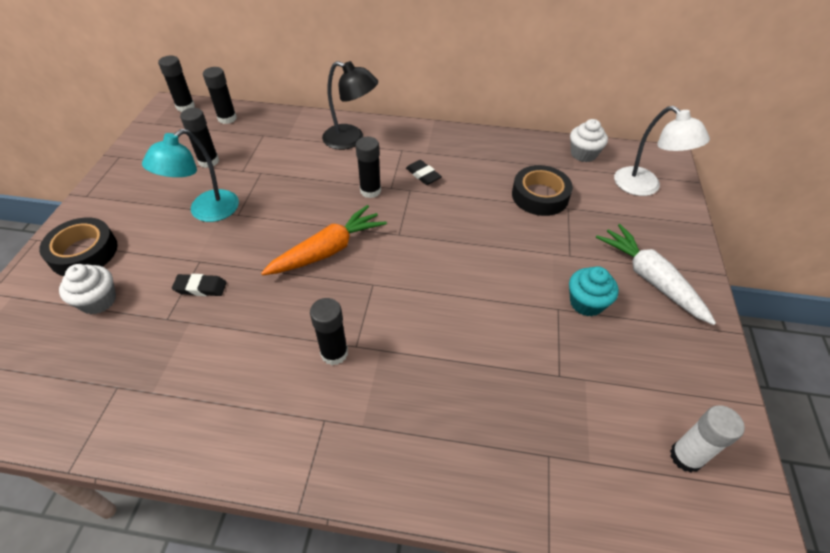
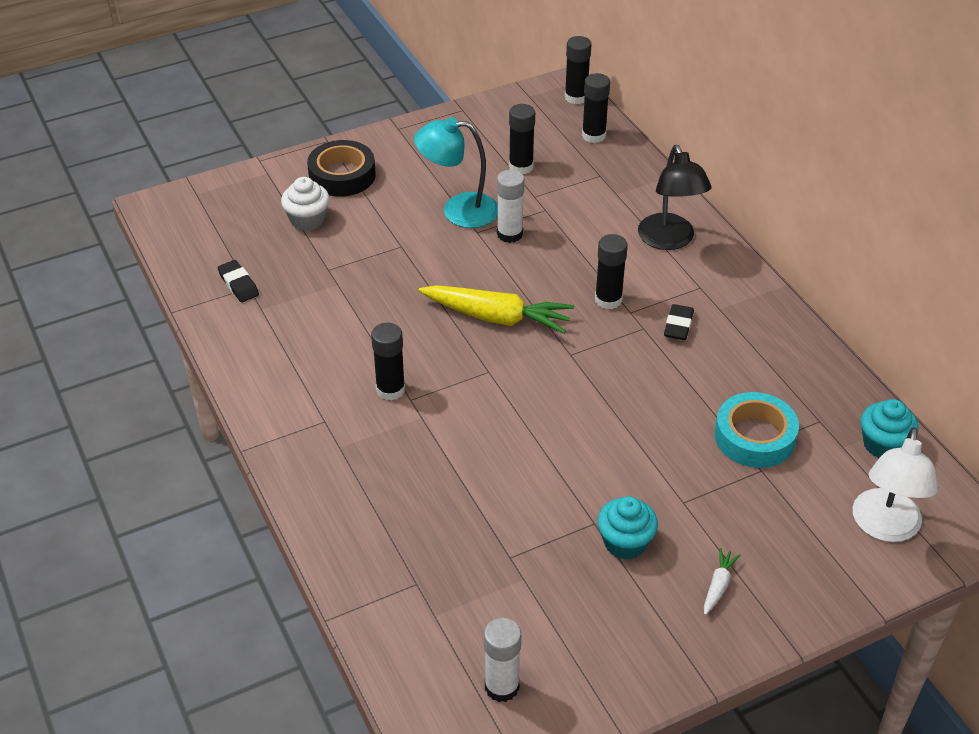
camera: 55 degrees right, 5 degrees down
(201, 288) = (375, 266): black eraser -> black eraser (238, 284)
(260, 200) = (509, 234): none -> white glue stick
(328, 250) = (497, 317): orange carrot -> yellow carrot
(540, 196) = (754, 437): black tape -> turquoise tape
(583, 154) = (883, 444): white cupcake -> turquoise cupcake
(650, 279) = (718, 585): white carrot -> white carrot, size x0.45

